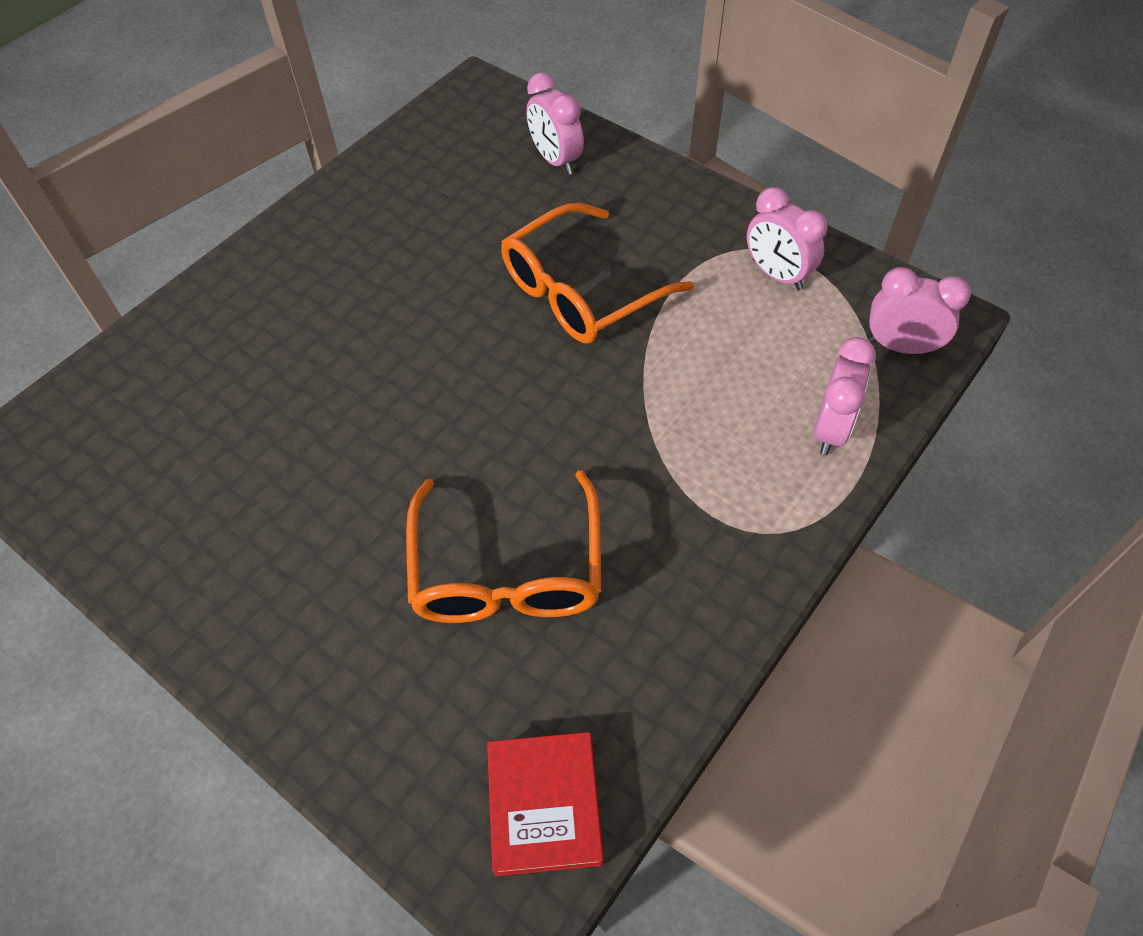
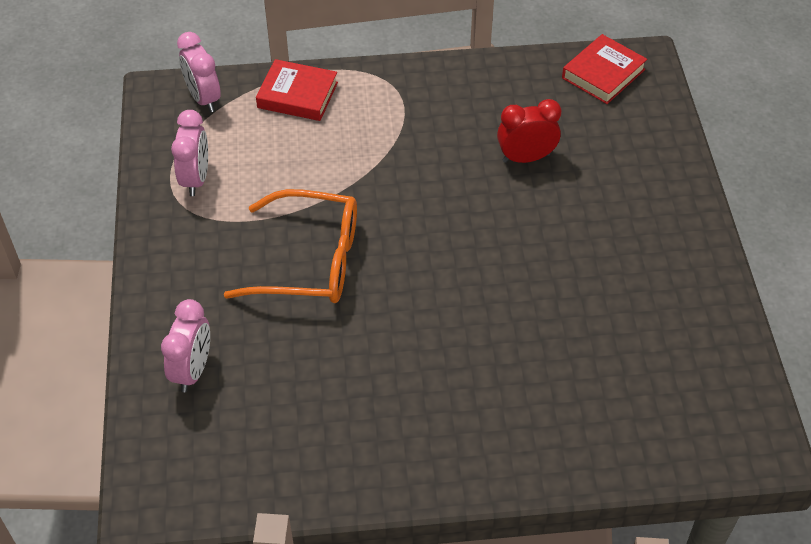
camera: 135 degrees left, 5 degrees down
(507, 569) = (526, 158): orange glasses -> red clock
(830, 429) = (297, 95): pink clock -> red book

